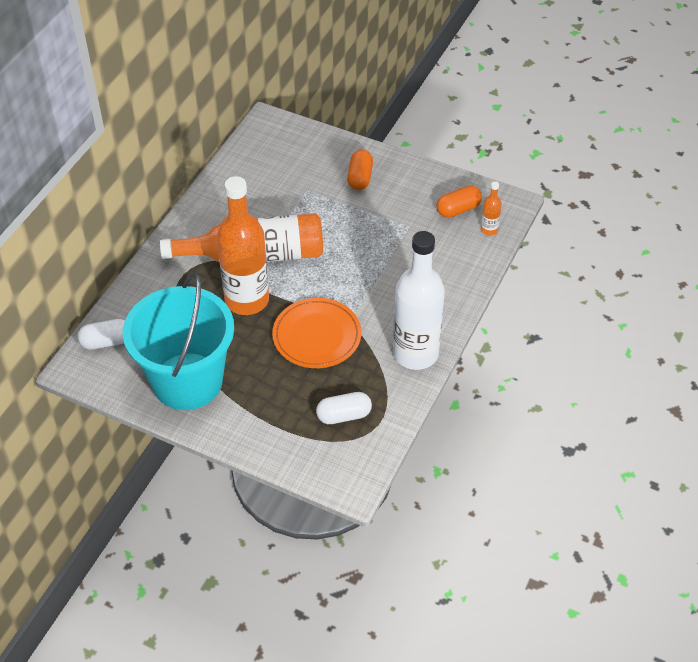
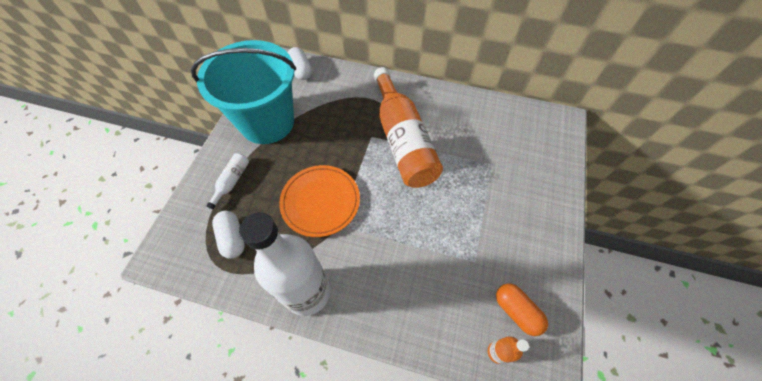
camera: 80 degrees right, 10 degrees up
(247, 300) = (353, 144): orange bottle -> none
(269, 417) = (232, 181): none -> white bottle
(360, 178) = (524, 205): orange capsule -> none

